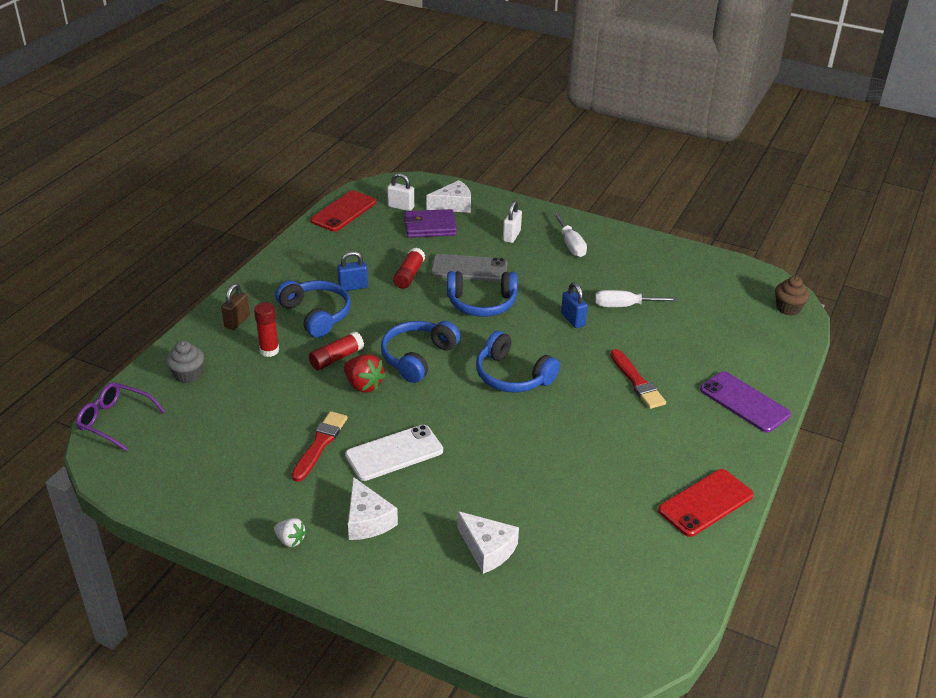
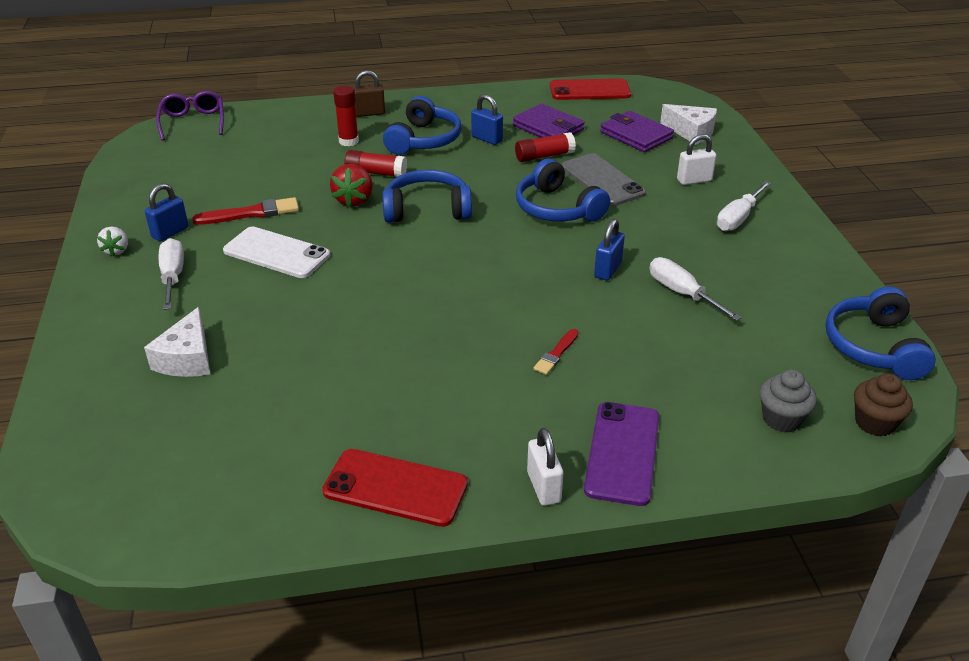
camera: 55 degrees right, 0 degrees up
(188, 375) = (277, 124): grey cupcake -> grey cupcake (781, 419)
(297, 500) = (170, 232): none -> blue padlock
(367, 520) = (173, 276): white cheese -> white screwdriver
(372, 254) = (548, 128): none -> purple wallet
(401, 207) = (642, 110): white padlock -> white padlock (543, 487)
(512, 376) = (465, 270): blue headphones -> blue headphones (874, 347)
(637, 382) = (556, 354): red brush -> red brush, size x0.60

